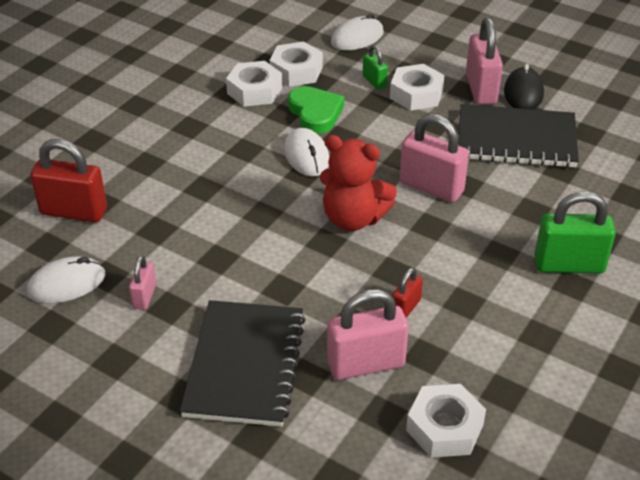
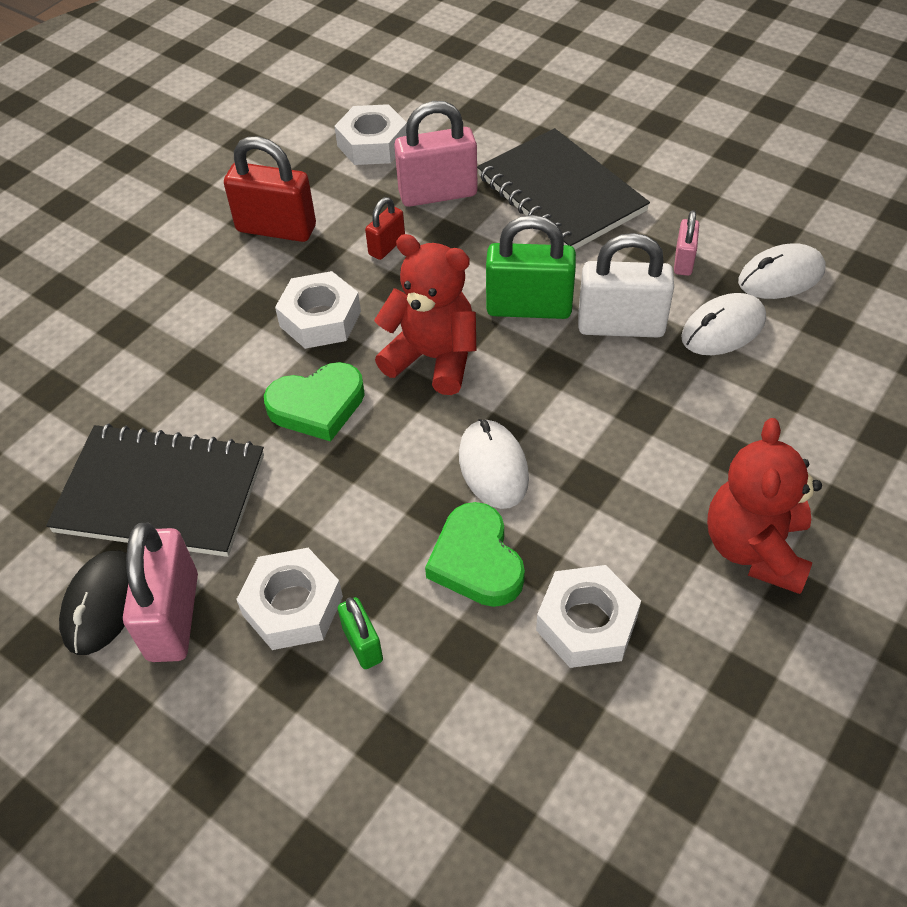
camera: 175 degrees left, 10 degrees up
(74, 211) = (815, 374): red padlock -> red padlock (276, 229)
(153, 121) = (755, 548): none -> red teddy bear
(208, 243) = (621, 326): none -> white padlock
(244, 365) = (561, 194): black notebook -> black notebook turned 45 degrees counterclockwise
(296, 71) = (509, 680): white nut -> white nut (320, 319)
(357, 38) = (377, 795): white mouse -> white mouse (723, 329)
(431, 187) = (317, 405): pink padlock -> green heart
(569, 265) = (183, 292): green padlock -> green padlock (529, 307)

